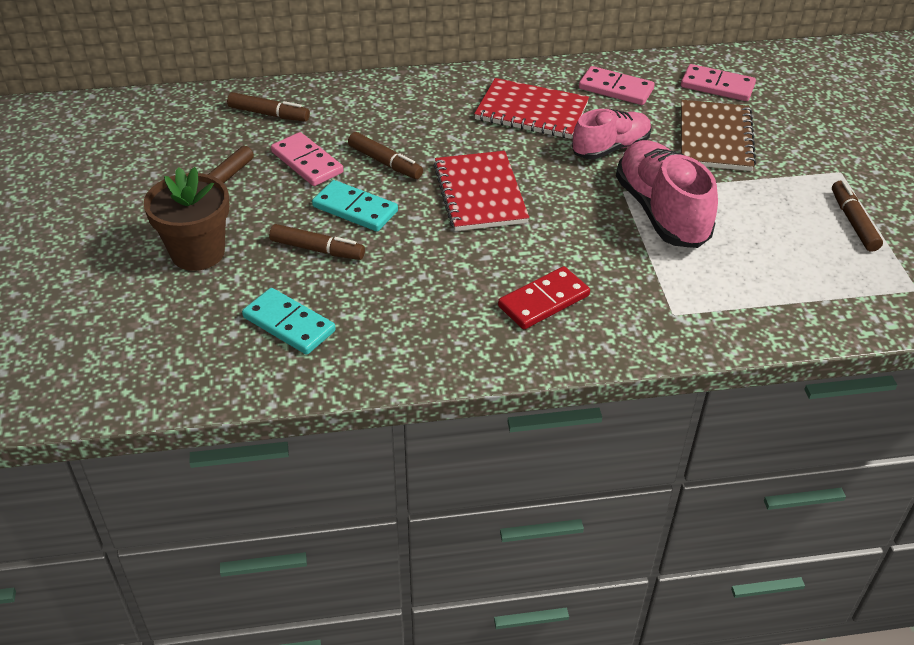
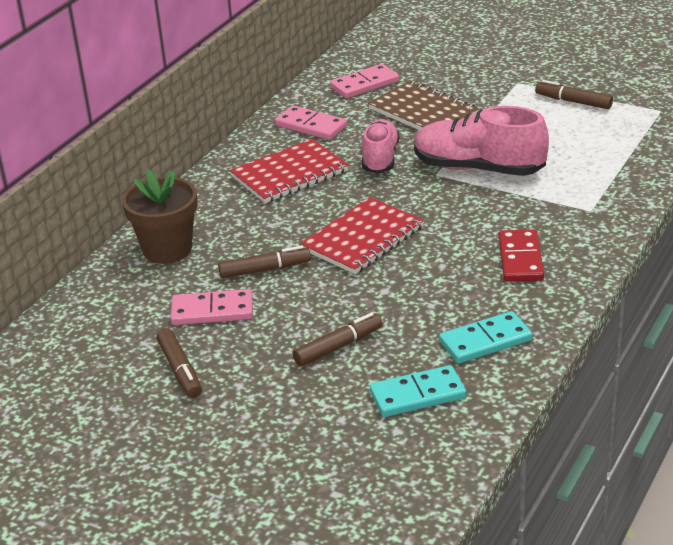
camera: 50 degrees left, 10 degrees down
(198, 252) = (266, 416): brown flower pot -> brown flower pot (167, 249)
(269, 114) = (112, 308): brown marker -> none
(355, 209) = (308, 308): turquoise domino -> turquoise domino (485, 341)
(480, 193) = (363, 238): red notebook -> red notebook turned 75 degrees counterclockwise
(616, 89) = (311, 126): pink domino -> pink domino turned 60 degrees clockwise

